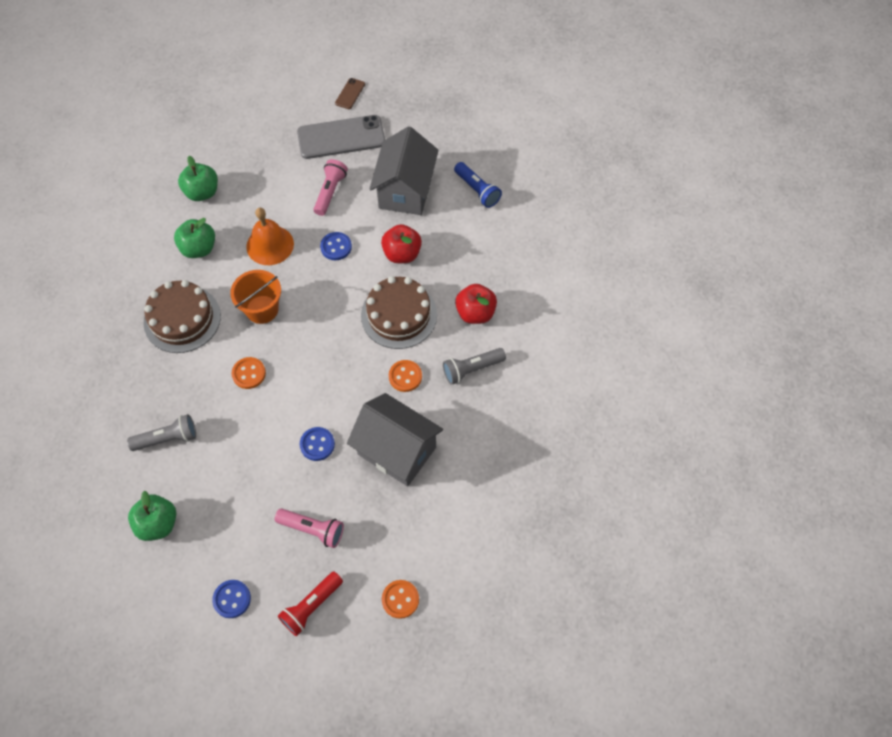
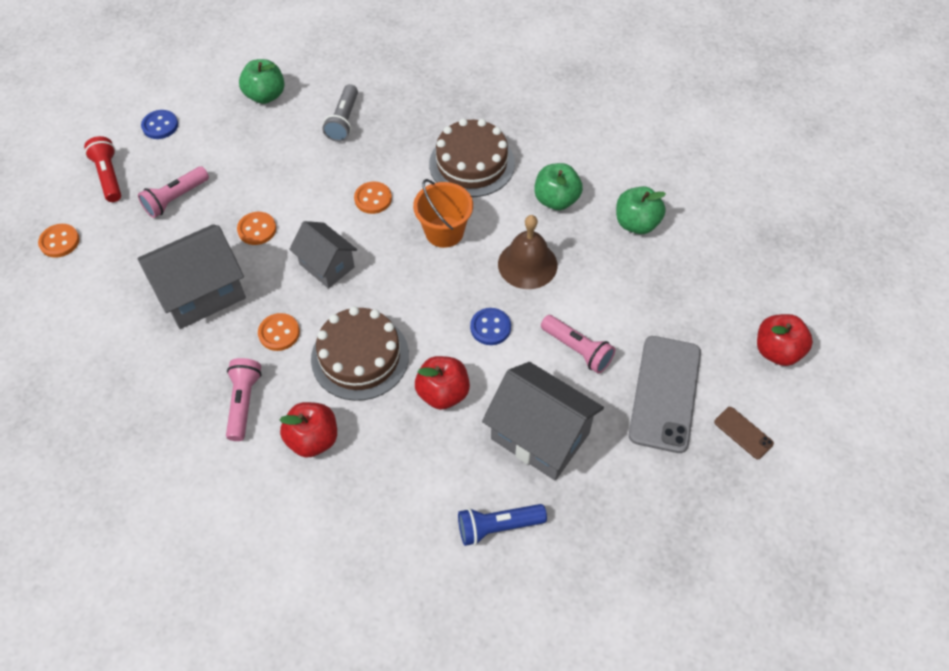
camera: 115 degrees right, 5 degrees down
(270, 245) = (527, 264): orange bell -> brown bell
(280, 91) = (777, 351): none -> red apple
(317, 444) = (257, 229): blue button -> orange button
(330, 375) = (327, 265): none -> grey house
(472, 369) = (243, 402): grey flashlight -> pink flashlight

